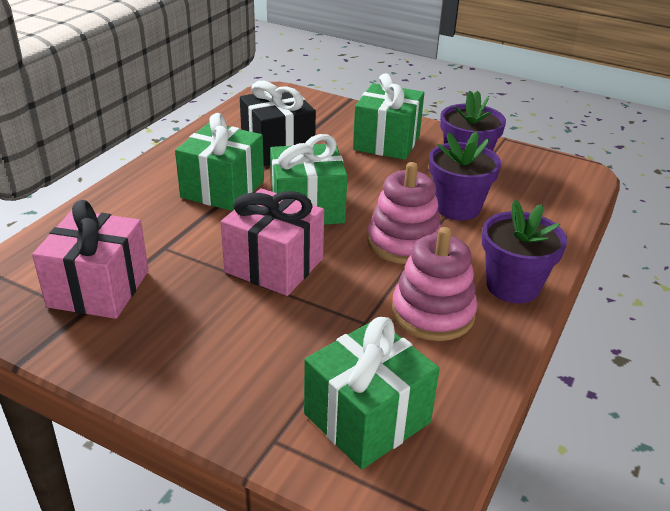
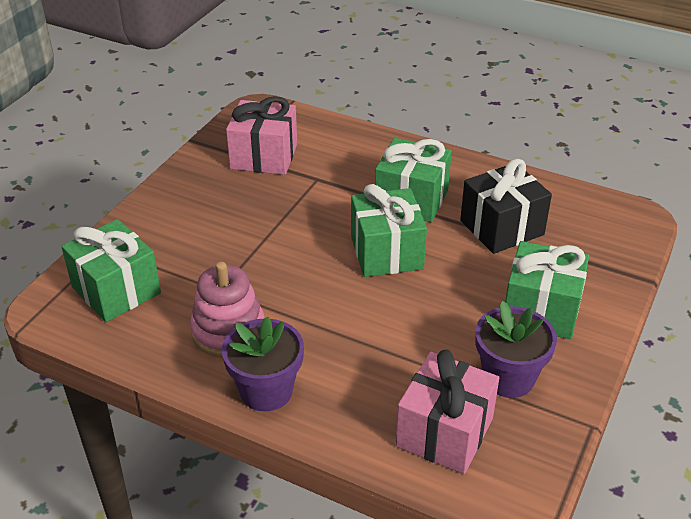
camera: 90 degrees right, 5 degrees up
(274, 265) = (294, 237): pink gift -> pink gift (444, 432)
(403, 242) = (334, 317): pink stacking toy -> none
(457, 207) = (405, 361): purple flower pot -> none

